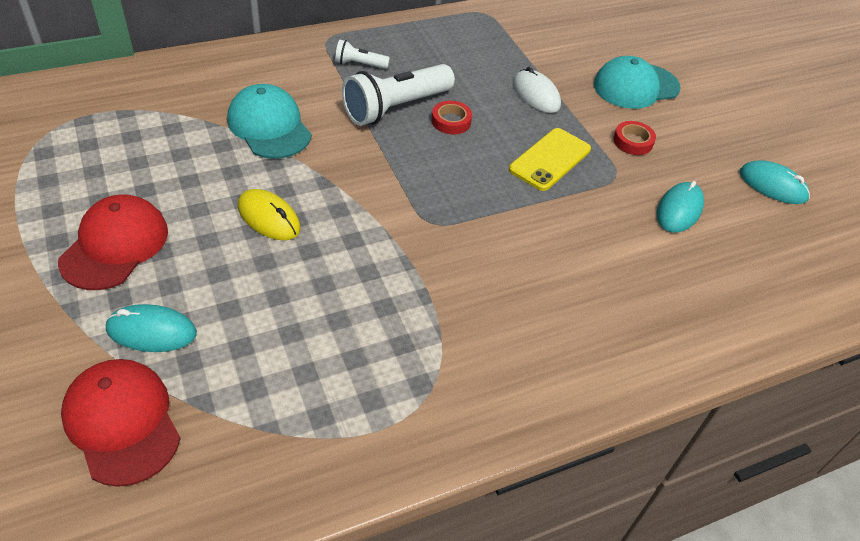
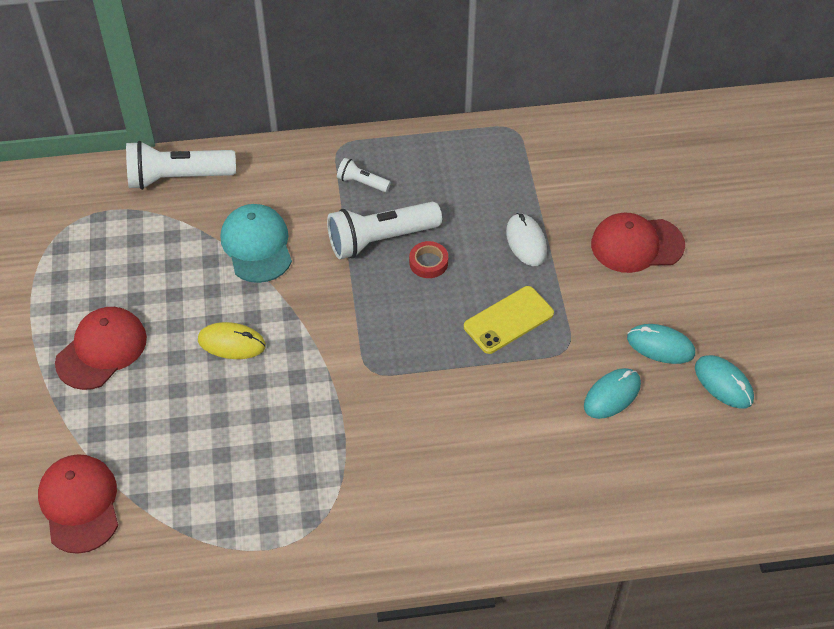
camera: 20 degrees right, 5 degrees up
(151, 331) = (115, 433): turquoise mouse -> turquoise mouse (660, 346)
(166, 78) = (177, 177): none -> white flashlight
(269, 218) = (231, 343): yellow mouse -> yellow mouse turned 45 degrees counterclockwise
(633, 141) = (602, 311): red tape -> none
(635, 86) = (636, 245): turquoise cap -> red cap

